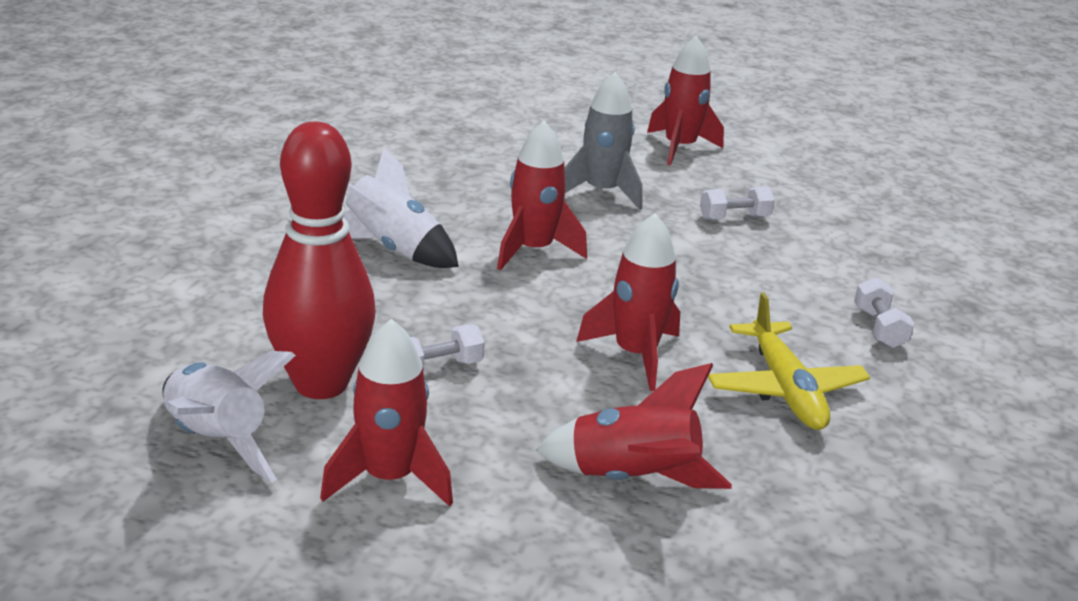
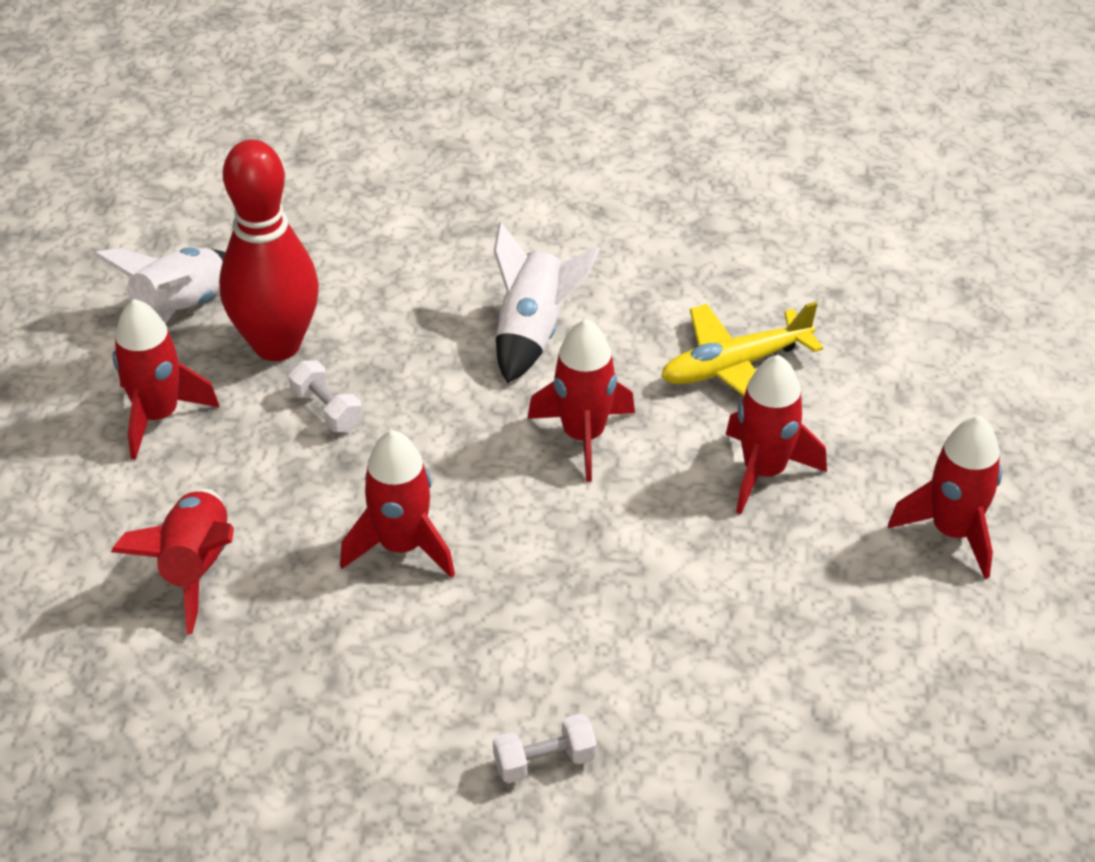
camera: 80 degrees right, 15 degrees up
(601, 192) = (764, 471): grey rocket -> red rocket
(734, 218) = (766, 606): white dumbbell -> none
(785, 389) = (380, 674): yellow plane -> yellow plane (735, 366)

